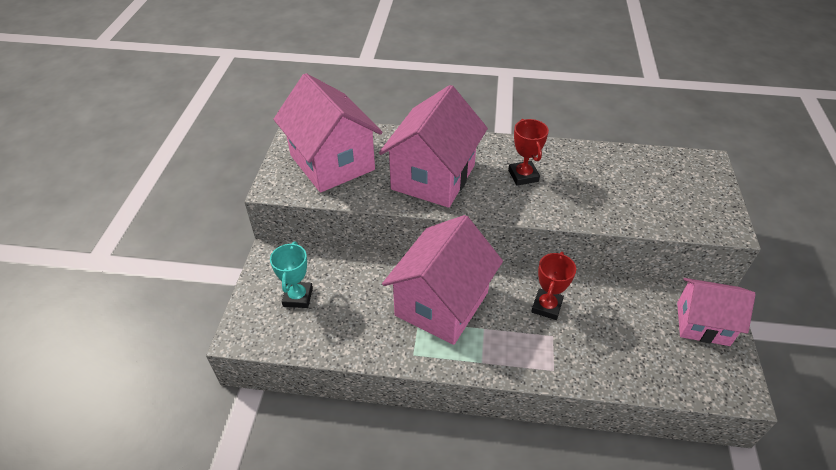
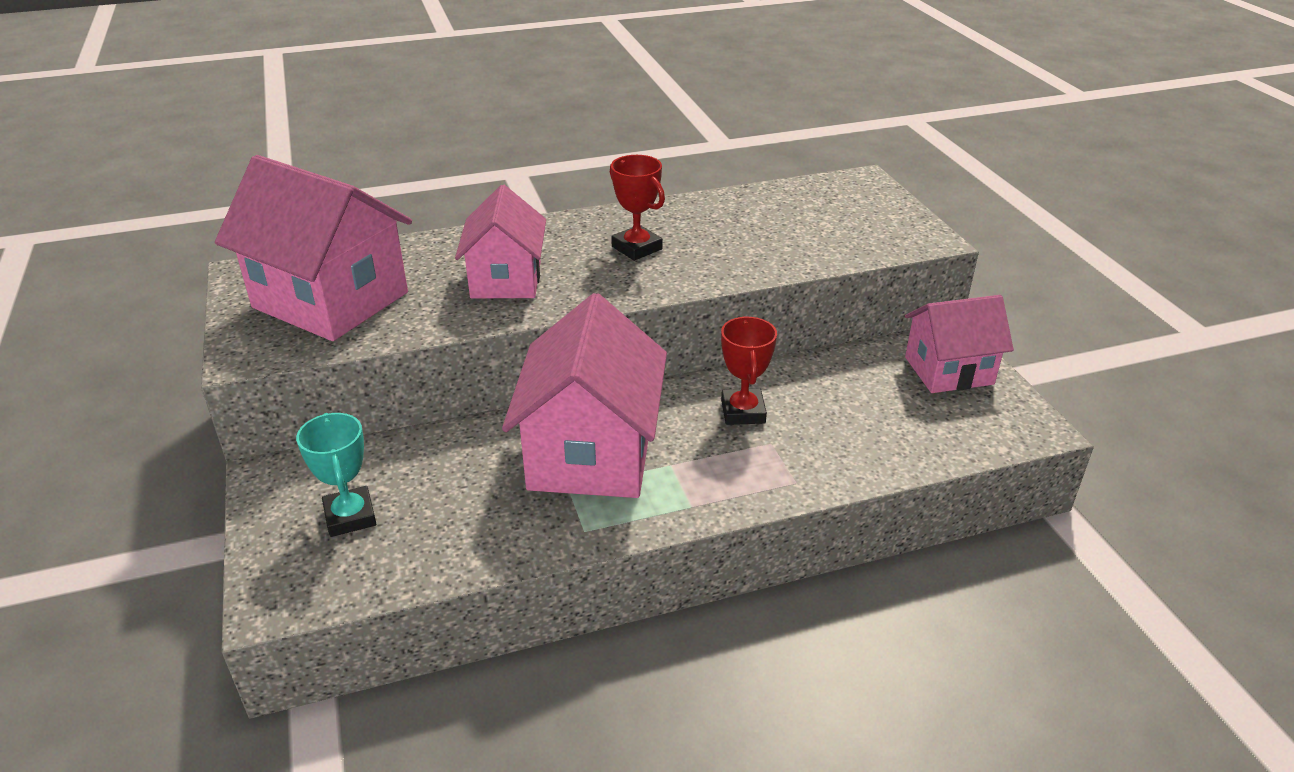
camera: 25 degrees left, 10 degrees down
(433, 177) = (506, 280): pink house -> pink house, size x0.63

